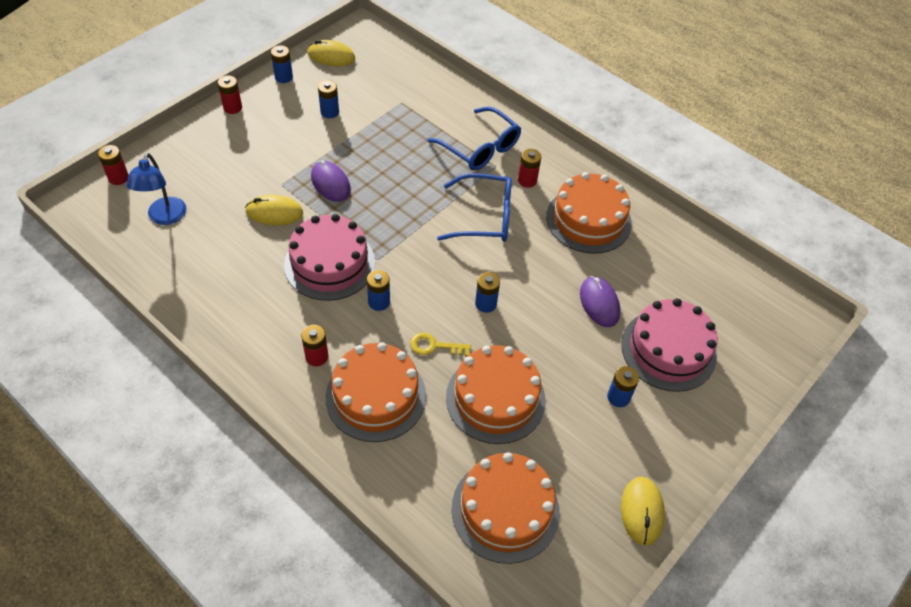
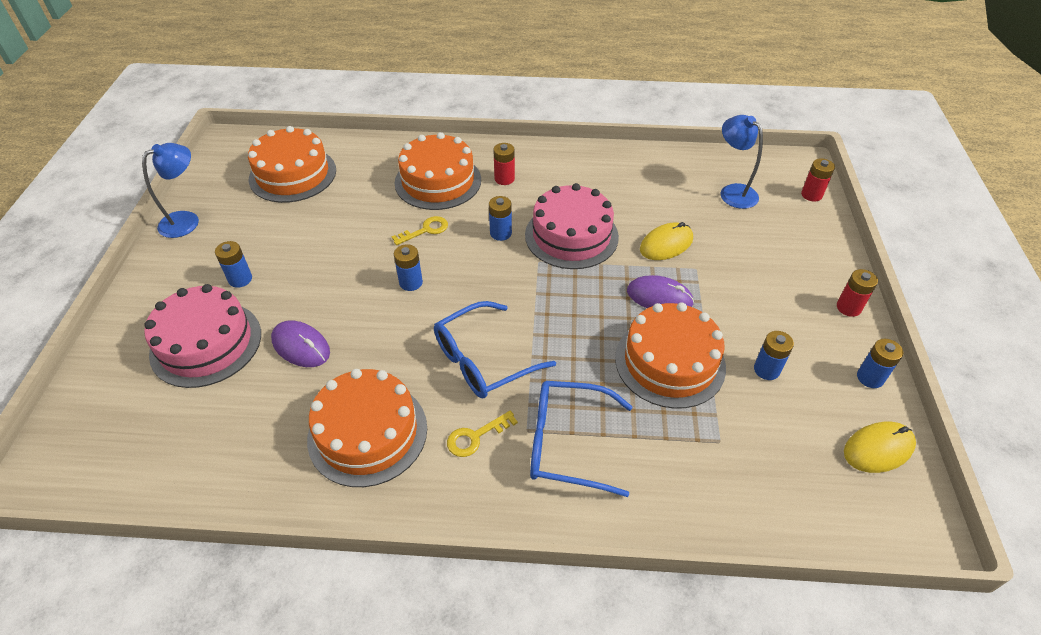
camera: 145 degrees right, 5 degrees down
(495, 398) = (347, 225): orange cake -> orange cake (670, 362)
(527, 180) = (476, 436): red battery -> yellow key
(641, 511) = (187, 220): yellow mouse -> blue lamp

